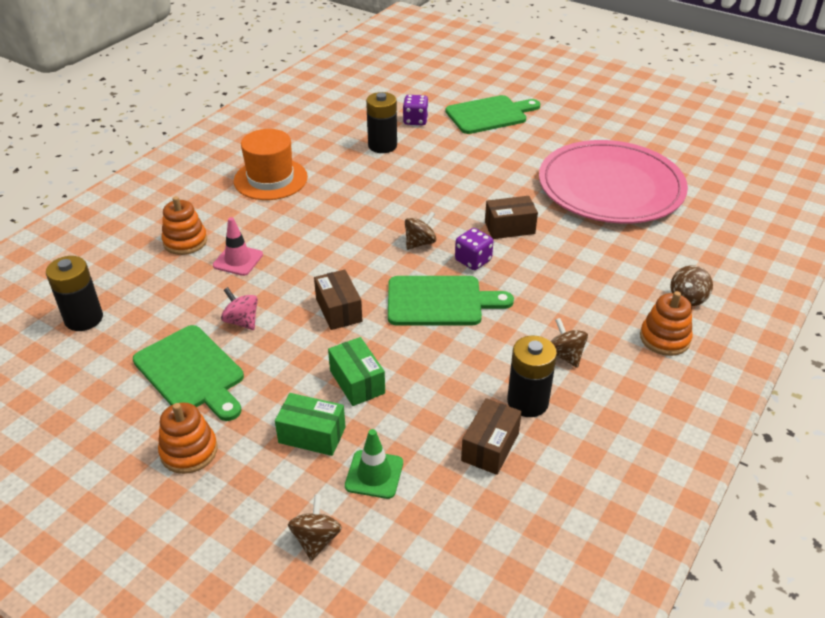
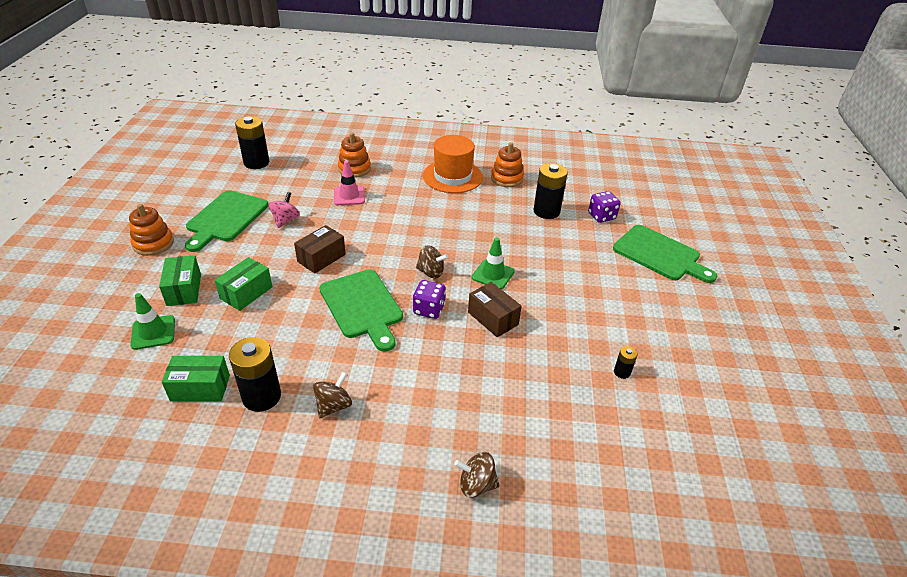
camera: 60 degrees right, 0 degrees up
(316, 539) = (86, 325): brown spinning top -> none
(451, 208) = (493, 274): none -> green traffic cone
(490, 447) = (200, 388): brown box -> green box
(610, 187) = (622, 372): pink plate -> black battery
(664, 338) = (397, 478): orange stacking toy -> orange stacking toy (507, 178)

